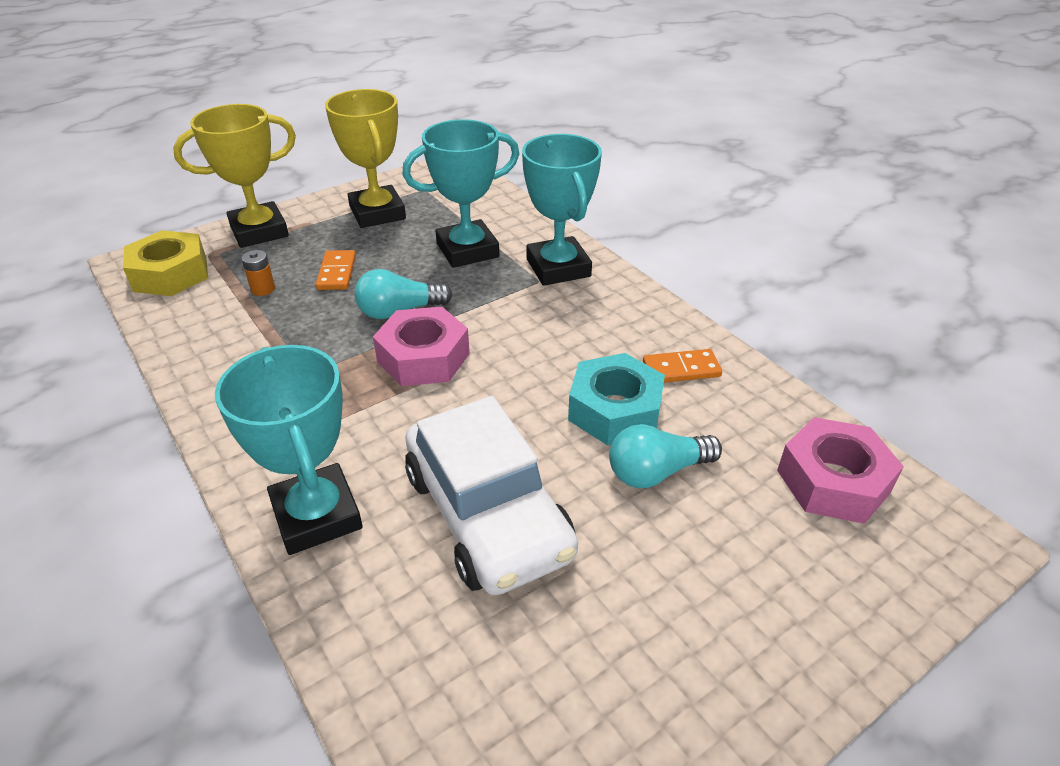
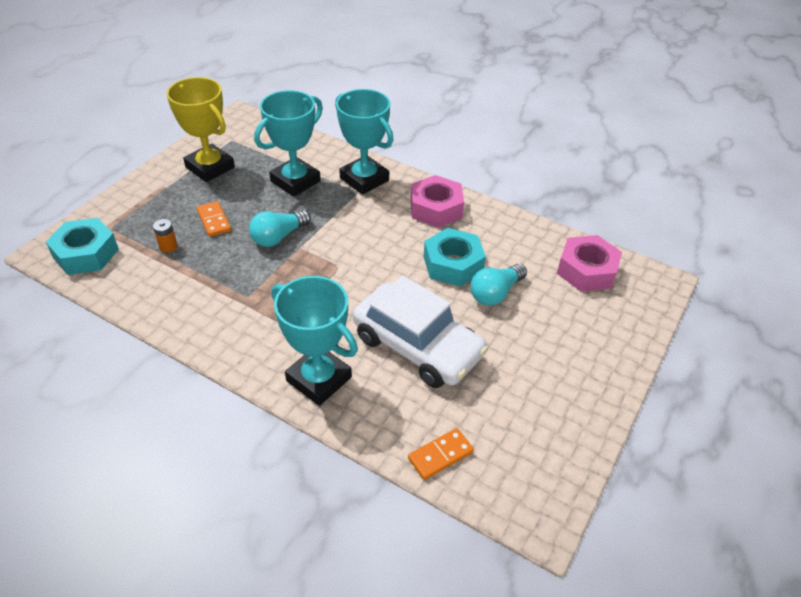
camera: 25 degrees left, 5 degrees up
(170, 274) = (86, 253): yellow nut -> turquoise nut
(259, 231) = (129, 203): yellow trophy -> none
(423, 357) = (316, 264): pink nut -> pink nut (436, 208)
(681, 369) = (476, 228): orange domino -> orange domino (440, 455)

